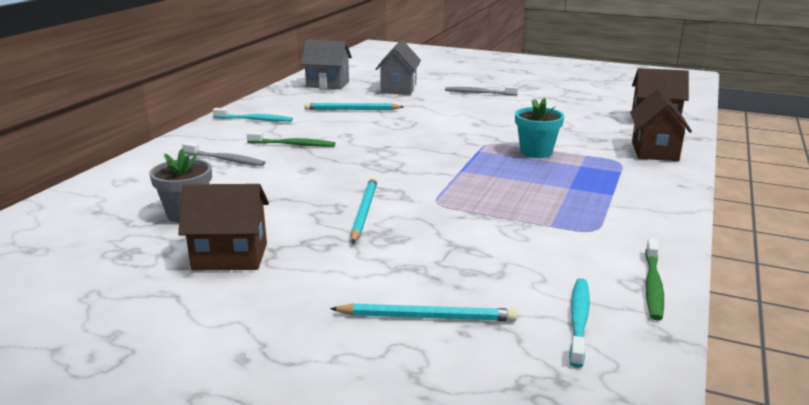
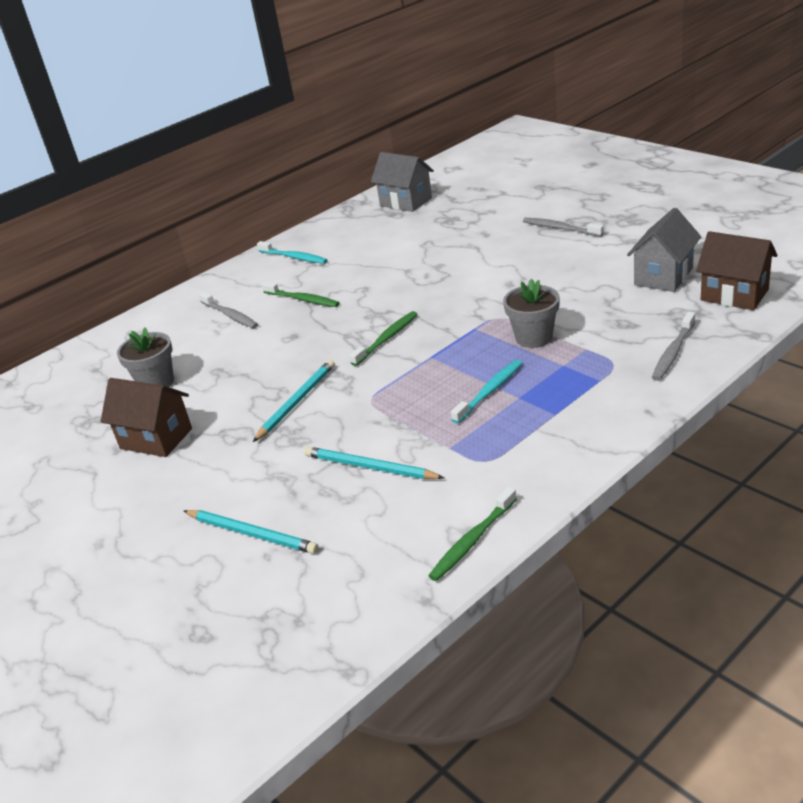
camera: 30 degrees right, 10 degrees up
(352, 109) = (398, 248): turquoise pencil -> turquoise pencil (370, 467)
(398, 89) = (475, 214): grey house -> grey house (663, 276)
(406, 163) = (386, 339): none -> green toothbrush
(536, 152) = (534, 338): turquoise flower pot -> grey flower pot
(578, 321) = (367, 565): turquoise toothbrush -> turquoise toothbrush (489, 392)
(654, 151) = (673, 352): brown house -> grey toothbrush

